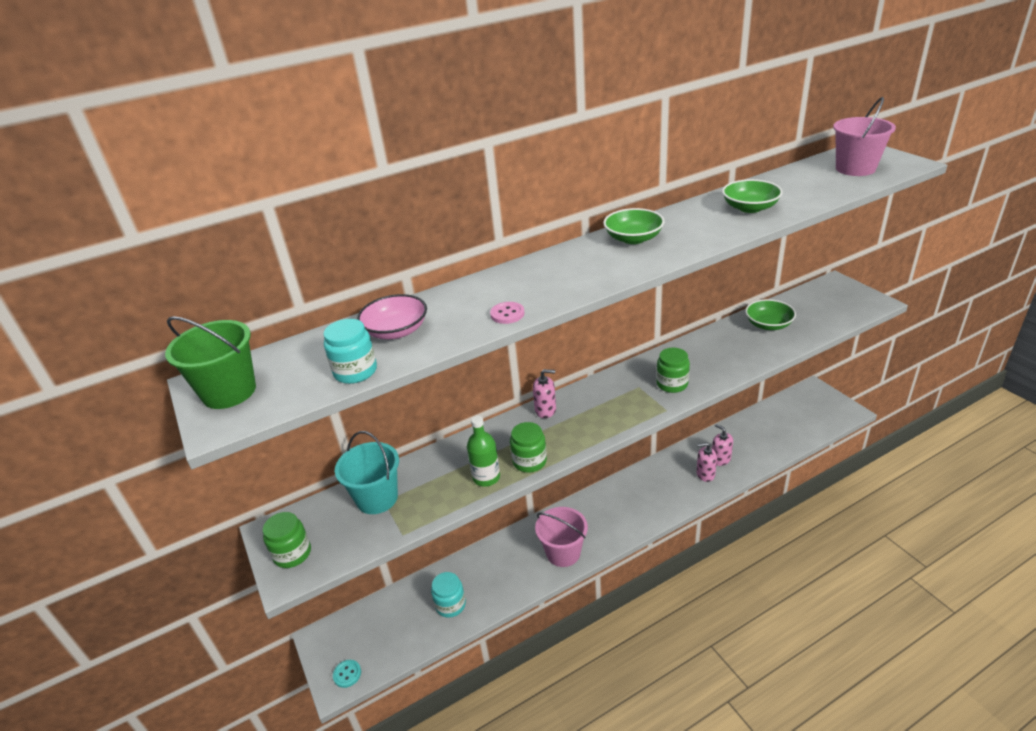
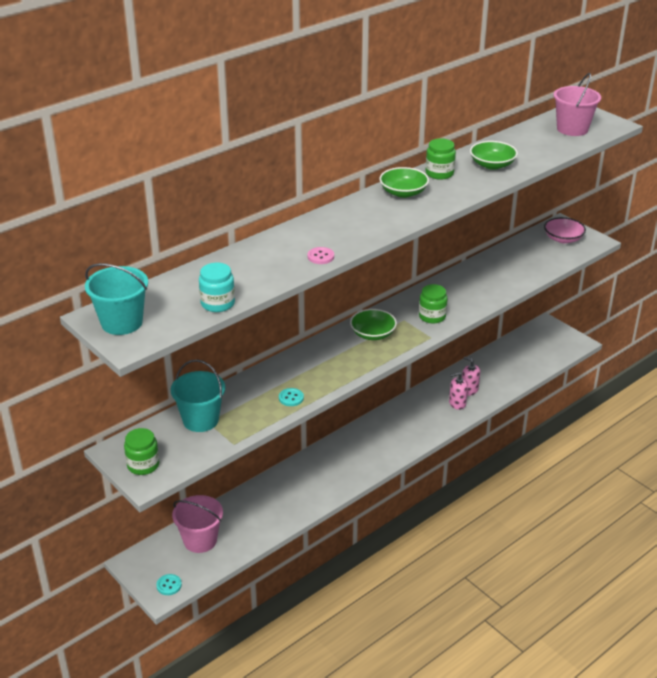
camera: 15 degrees left, 0 degrees up
(229, 392) = (122, 322): green bucket -> turquoise bucket
(396, 331) = (235, 272): pink bowl -> pink bowl (563, 239)
(450, 605) = (248, 525): turquoise jar -> none
(486, 477) = (291, 398): green bottle -> turquoise button
(529, 461) = (324, 383): green jar -> green jar (439, 173)
(545, 410) = (327, 343): pink soap dispenser -> none
(563, 552) = (340, 476): pink bucket -> pink bucket (200, 540)
(768, 324) = (507, 263): green bowl -> green bowl (373, 334)

